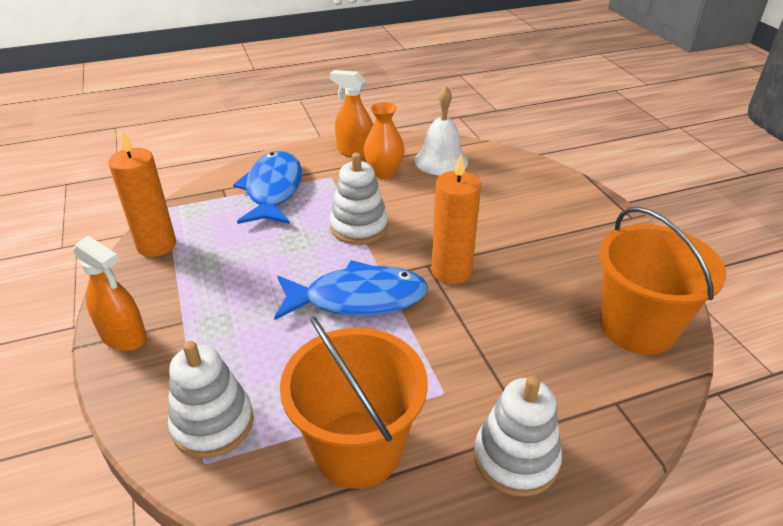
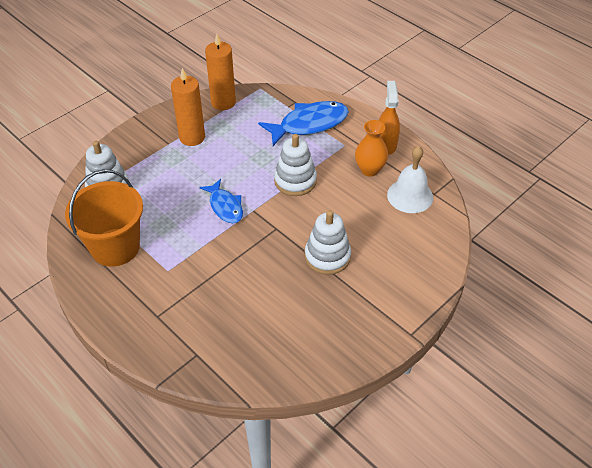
camera: 65 degrees right, 10 degrees up
(124, 336) = (148, 128): orange spray bottle -> none
(358, 298) = (225, 206): blue fish -> blue fish, size x0.62
(451, 271) = (276, 242): orange candle -> orange candle (192, 137)
(516, 458) = (134, 314): white stacking toy -> white stacking toy (327, 256)
(637, 327) = (273, 356): orange bucket -> none

